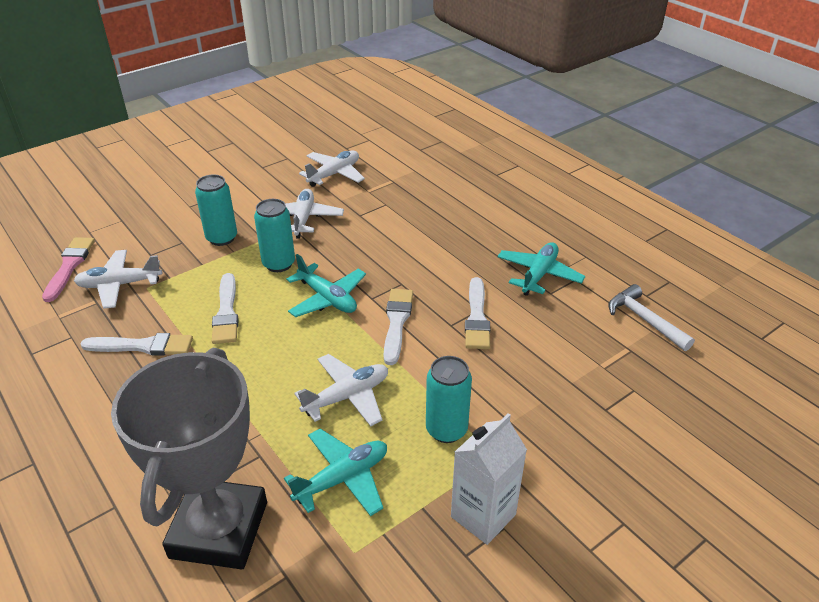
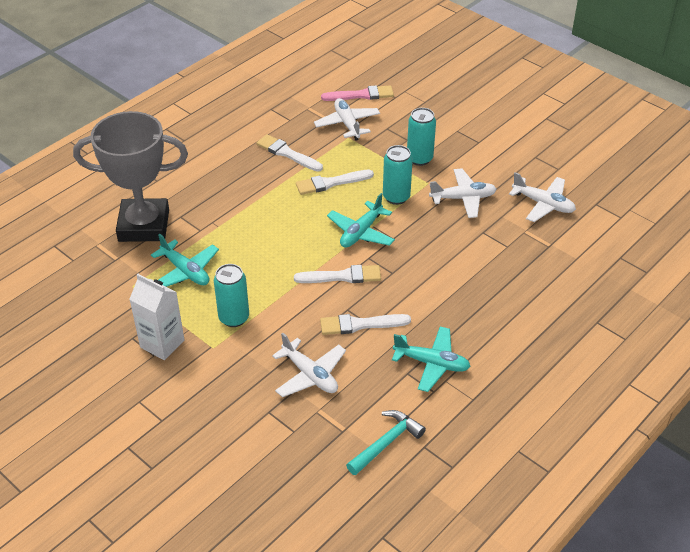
camera: 80 degrees right, 5 degrees up
(143, 346) = (287, 153): white brush -> white brush turned 135 degrees clockwise
(347, 396) = (257, 261): white plane -> white plane (310, 375)
(644, 320) = (386, 443): white hammer -> turquoise hammer

